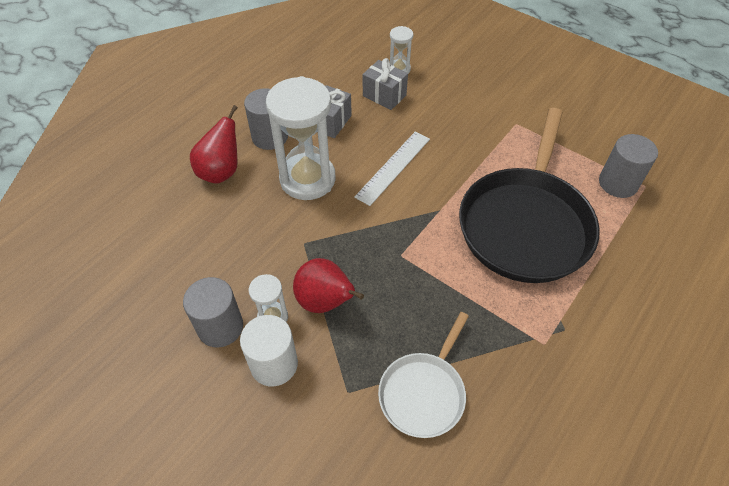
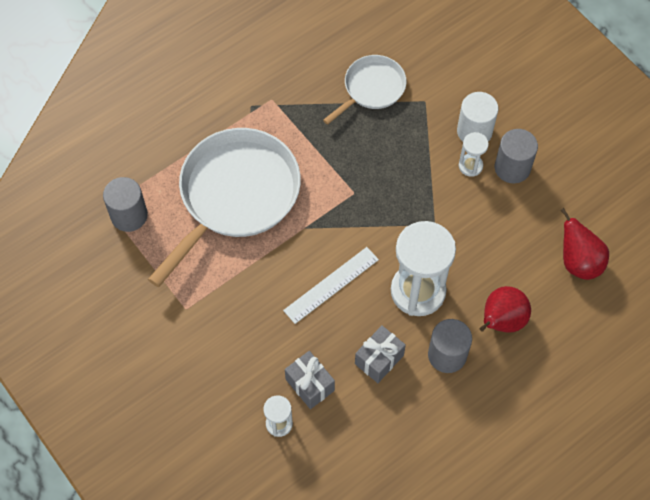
camera: 165 degrees left, 10 degrees up
(325, 301) = (426, 168): red pear -> red pear (578, 262)
(525, 224) = (235, 195): black pan -> white pan

